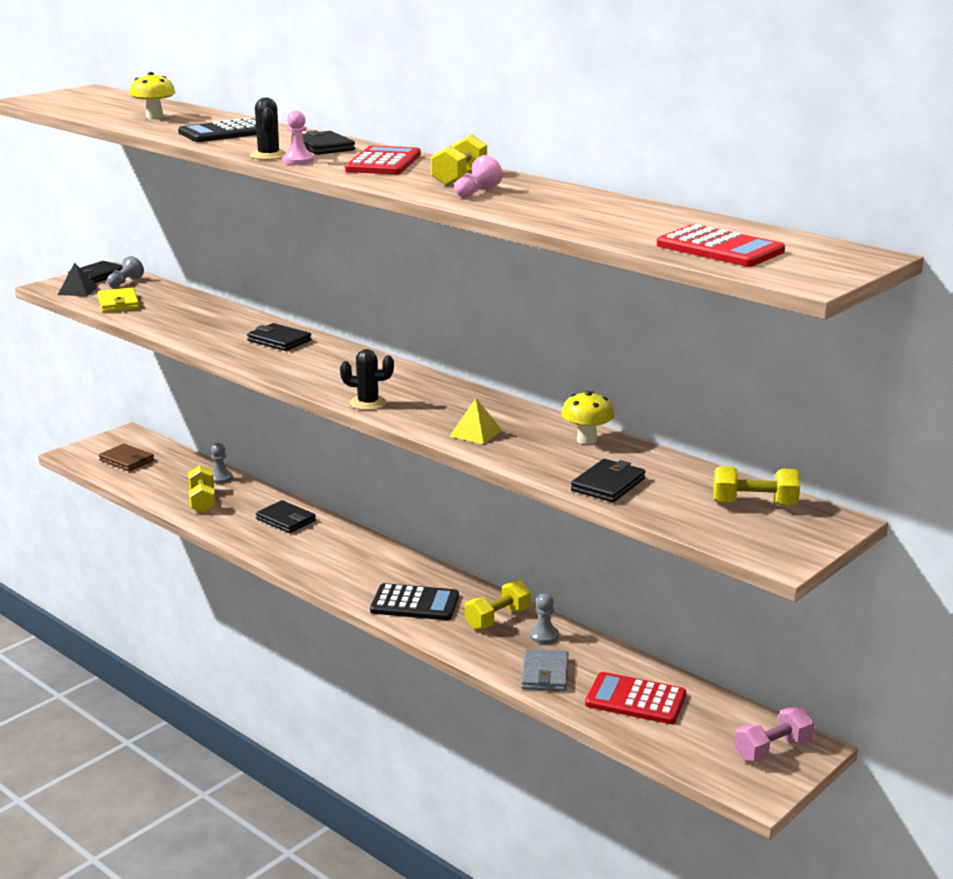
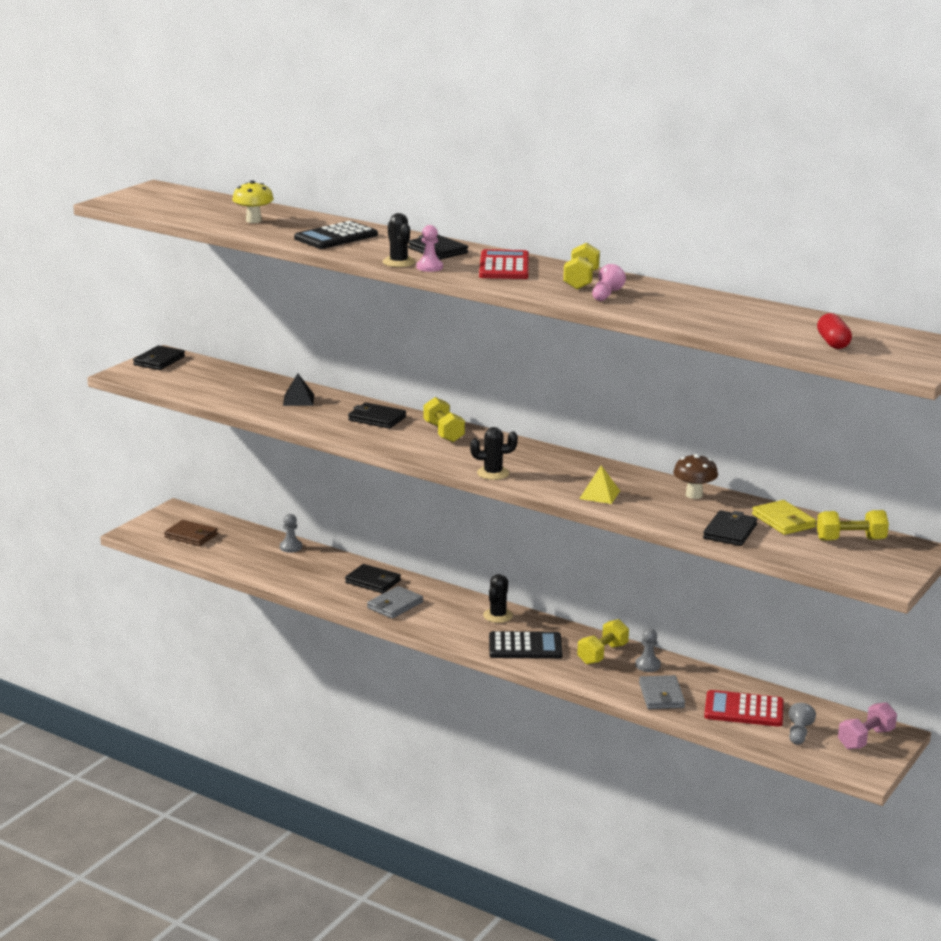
camera: 10 degrees left, 0 degrees up
(77, 290) = (152, 377): black pyramid -> black pyramid (298, 400)
(118, 303) = (201, 389): yellow wallet -> yellow wallet (783, 521)
(125, 282) = (191, 367): grey pawn -> grey pawn (799, 733)
(202, 501) = (286, 570): yellow dumbbell -> yellow dumbbell (443, 432)
(295, 547) = (395, 605): none -> grey wallet
(401, 566) = (498, 616): none -> black cactus
(587, 440) = (694, 495): yellow mushroom -> brown mushroom
(720, 248) = (833, 343): red calculator -> red capsule

